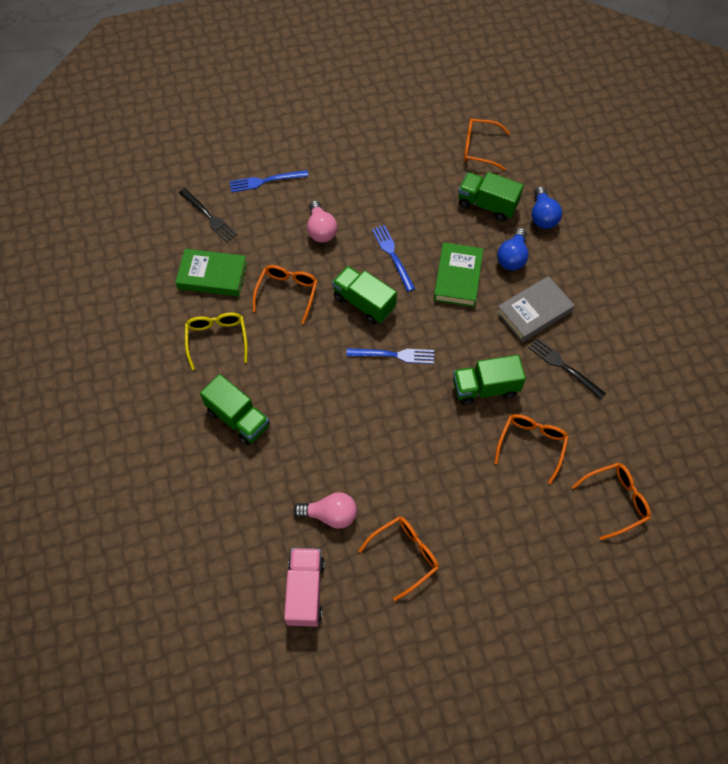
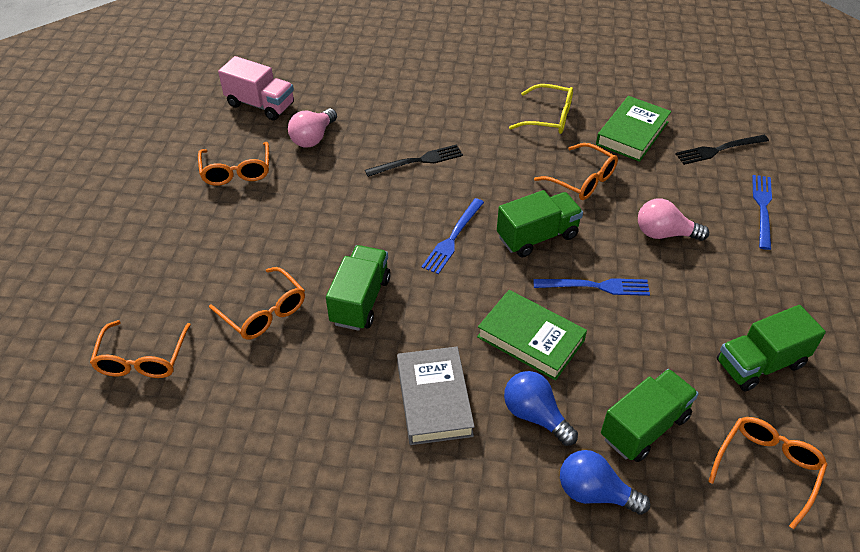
camera: 115 degrees right, 15 degrees down
(238, 418) = (451, 109): green truck -> green truck (760, 364)
(564, 367) = (336, 393): black fork -> black fork (418, 161)

